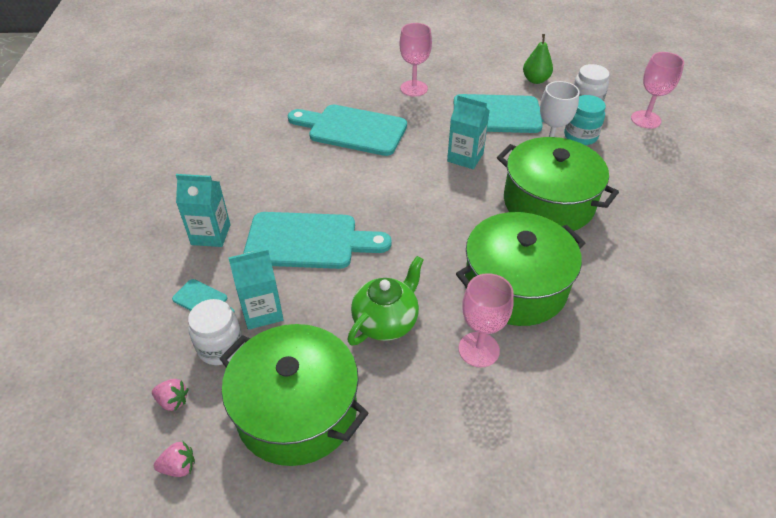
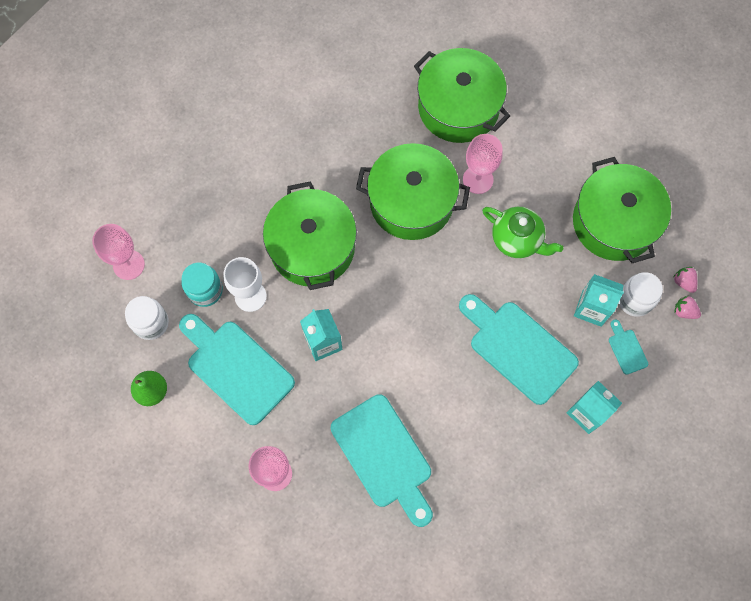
camera: 140 degrees left, 25 degrees up
(179, 467) = (698, 237): pink strawberry -> pink strawberry (684, 311)
(386, 321) = (517, 240): green teapot -> green teapot turned 135 degrees counterclockwise
(579, 411) = (458, 107): none -> green pot

